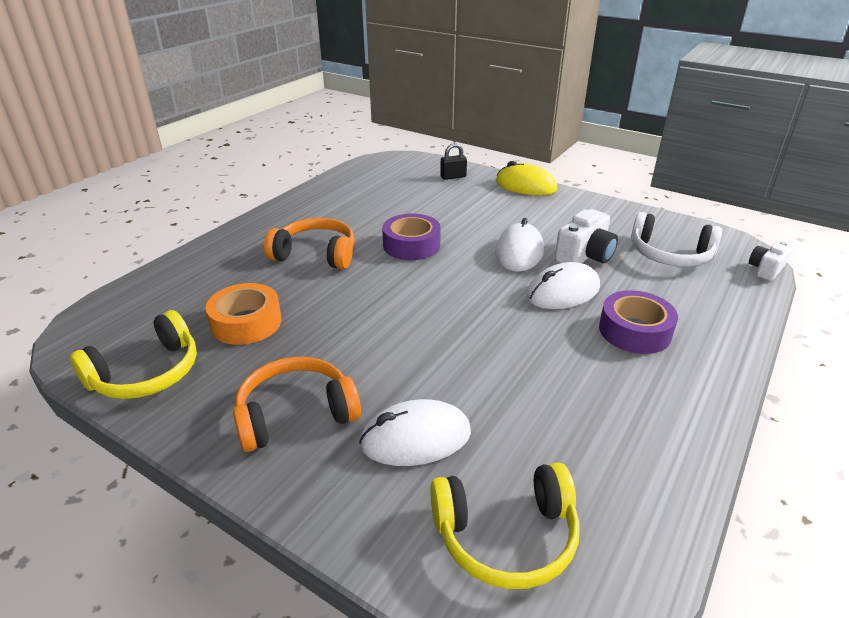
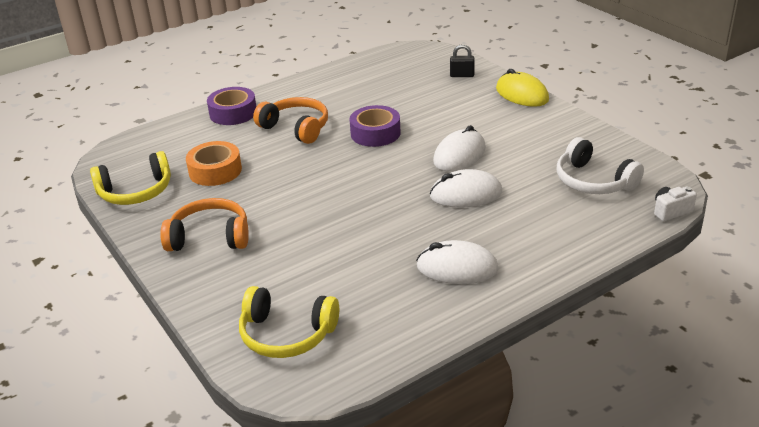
camera: 25 degrees right, 0 degrees up
(415, 438) = (274, 269): white mouse -> white mouse (457, 268)
(585, 256) = (513, 168): white camera -> none
(634, 331) = (495, 235): purple tape -> purple tape (233, 113)

